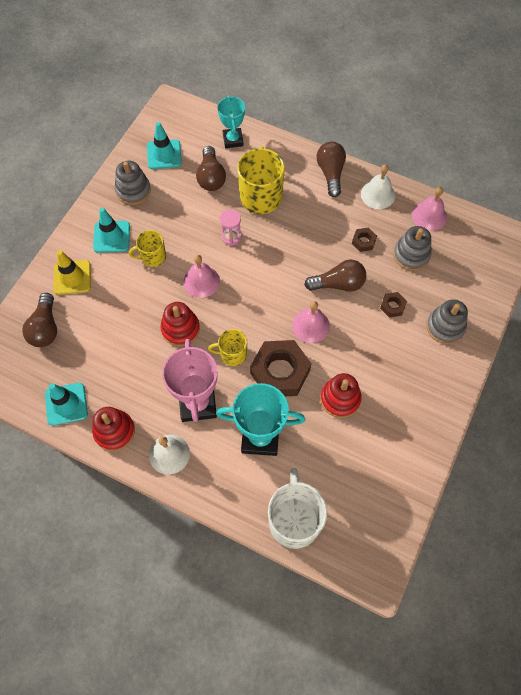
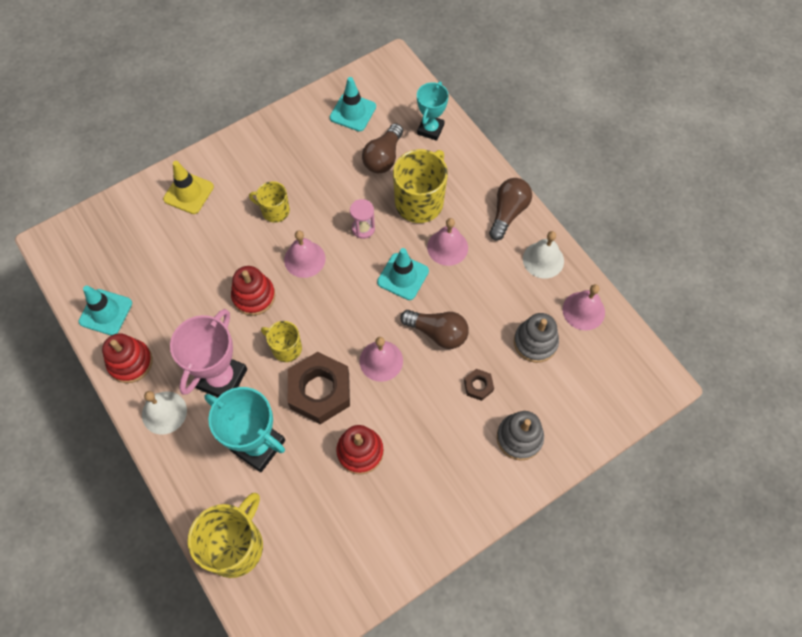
camera: 30 degrees right, 0 degrees up
(45, 328) = (134, 229): brown light bulb -> none
(111, 237) = (250, 171): turquoise traffic cone -> turquoise traffic cone (403, 276)
(133, 191) = (299, 135): grey stacking toy -> none
(294, 520) = (235, 545): white mug -> yellow mug
(303, 219) = (447, 247): none -> pink bell
(363, 241) = (494, 302): brown nut -> none

